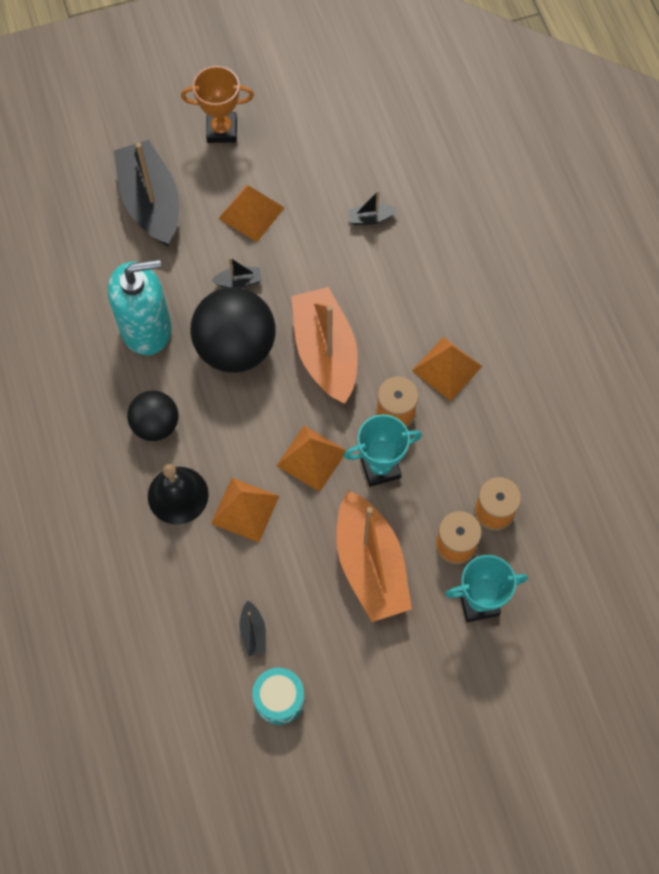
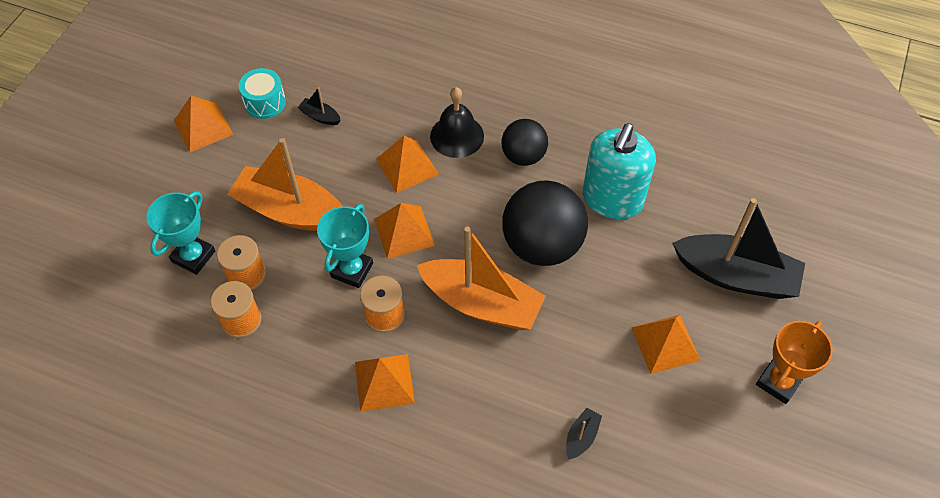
camera: 130 degrees right, 10 degrees down
(239, 281) = (602, 288): black boat -> none
(354, 729) = (203, 127): none -> orange pyramid

